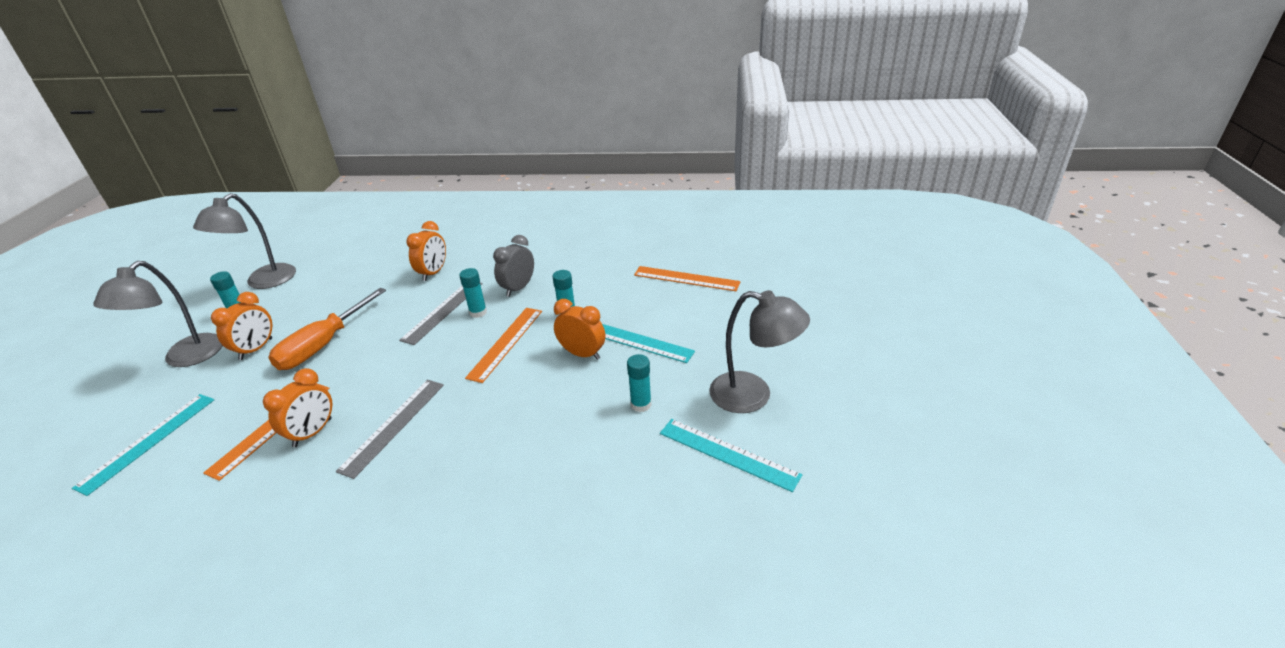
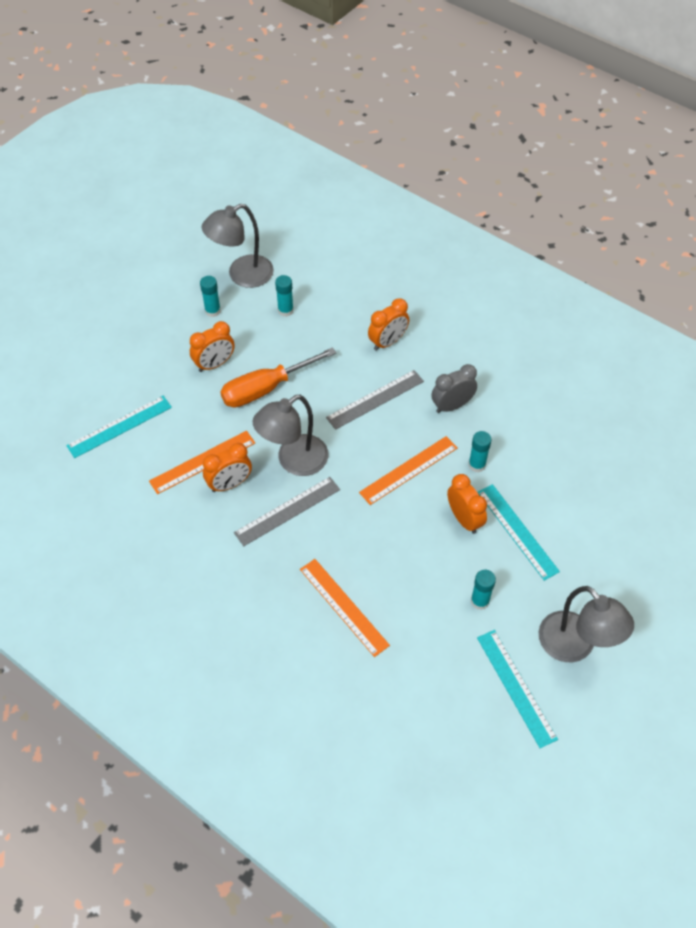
camera: 30 degrees right, 20 degrees up
(185, 358) = (161, 345): grey lamp -> grey lamp (294, 461)
(478, 312) = (403, 418): turquoise glue stick -> turquoise glue stick (285, 310)
(686, 279) = (611, 479): orange ruler -> orange ruler (343, 607)

